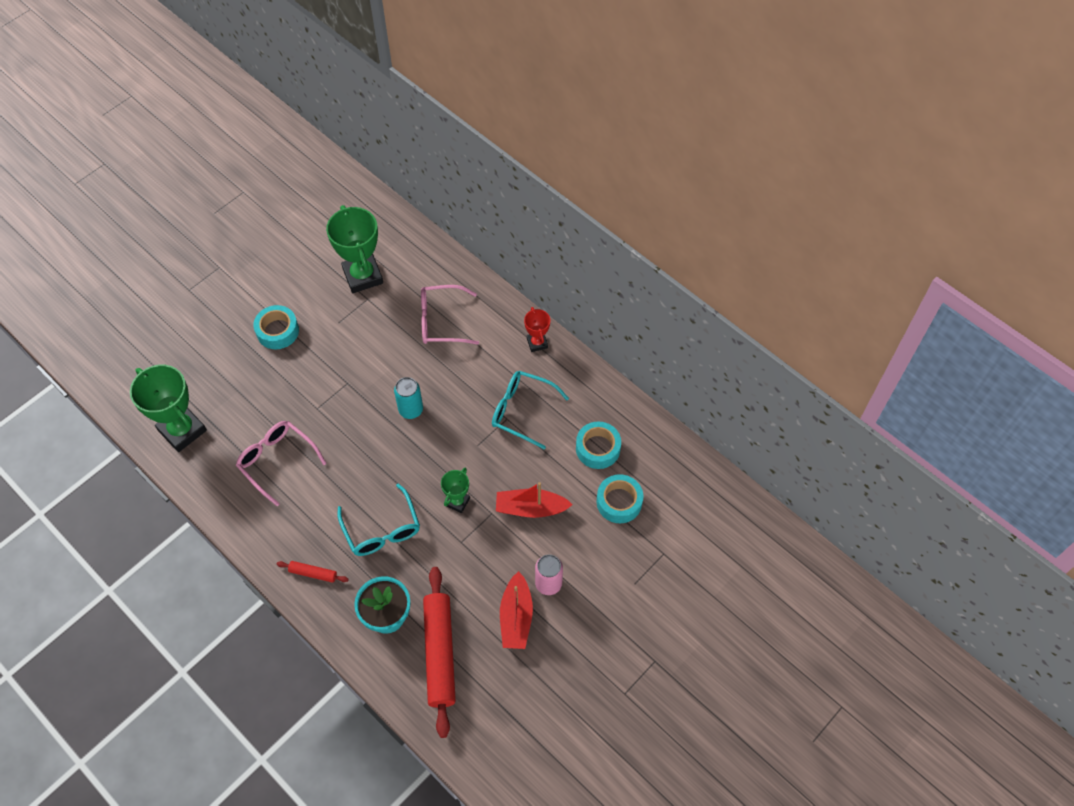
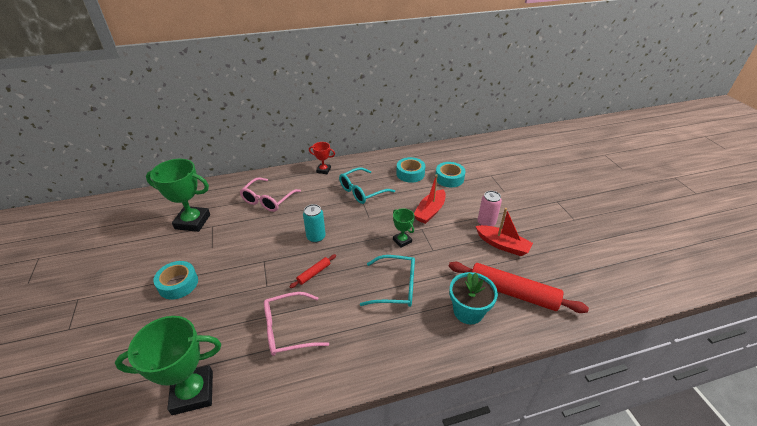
camera: 60 degrees left, 20 degrees down
(313, 573) = (405, 345): red rolling pin -> red rolling pin (314, 273)

